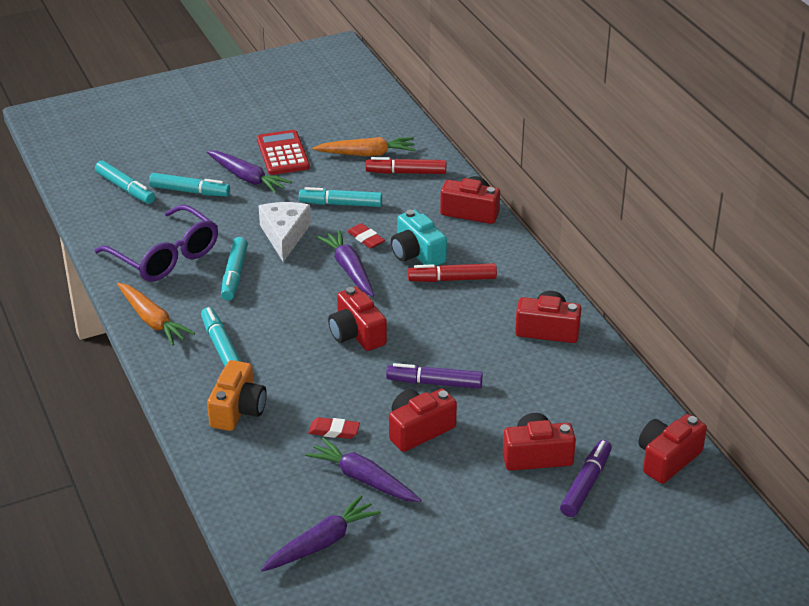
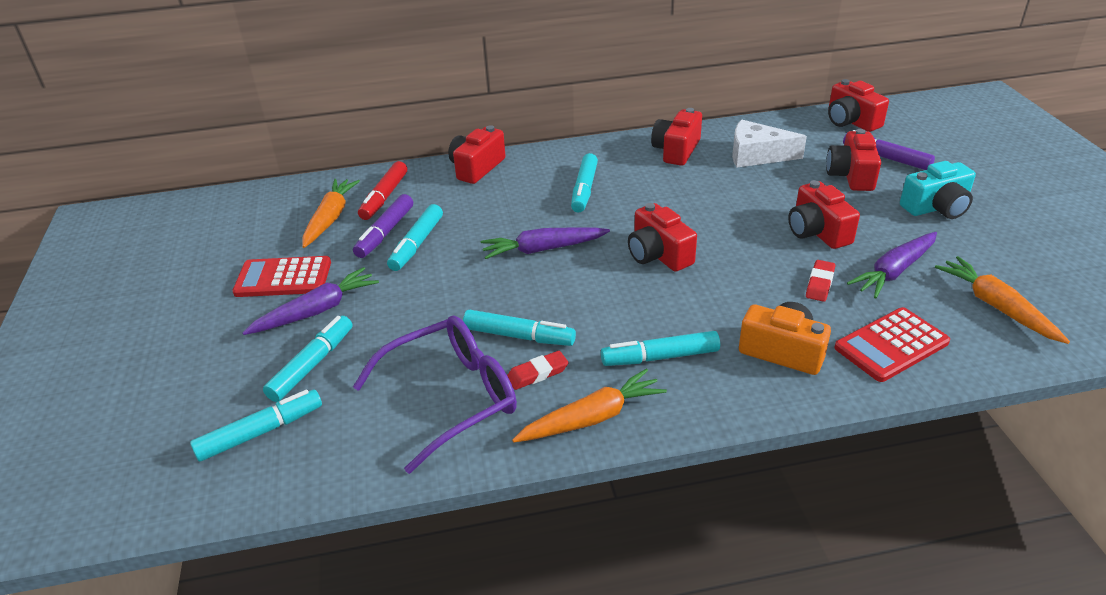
camera: 75 degrees left, 0 degrees up
(255, 472) = (891, 345): none -> red calculator
(284, 235) = (456, 290): white cheese -> white cheese (756, 155)
(321, 543) = (996, 307): purple carrot -> orange carrot
(356, 334) = (658, 254): red camera -> red camera turned 75 degrees clockwise
(366, 238) = (491, 233): red eraser -> red eraser (537, 373)
(417, 253) = (533, 205): turquoise camera -> turquoise camera (936, 207)
(434, 383) = (746, 216): purple marker -> purple marker (385, 233)
(452, 279) = (584, 189): red marker -> turquoise marker

